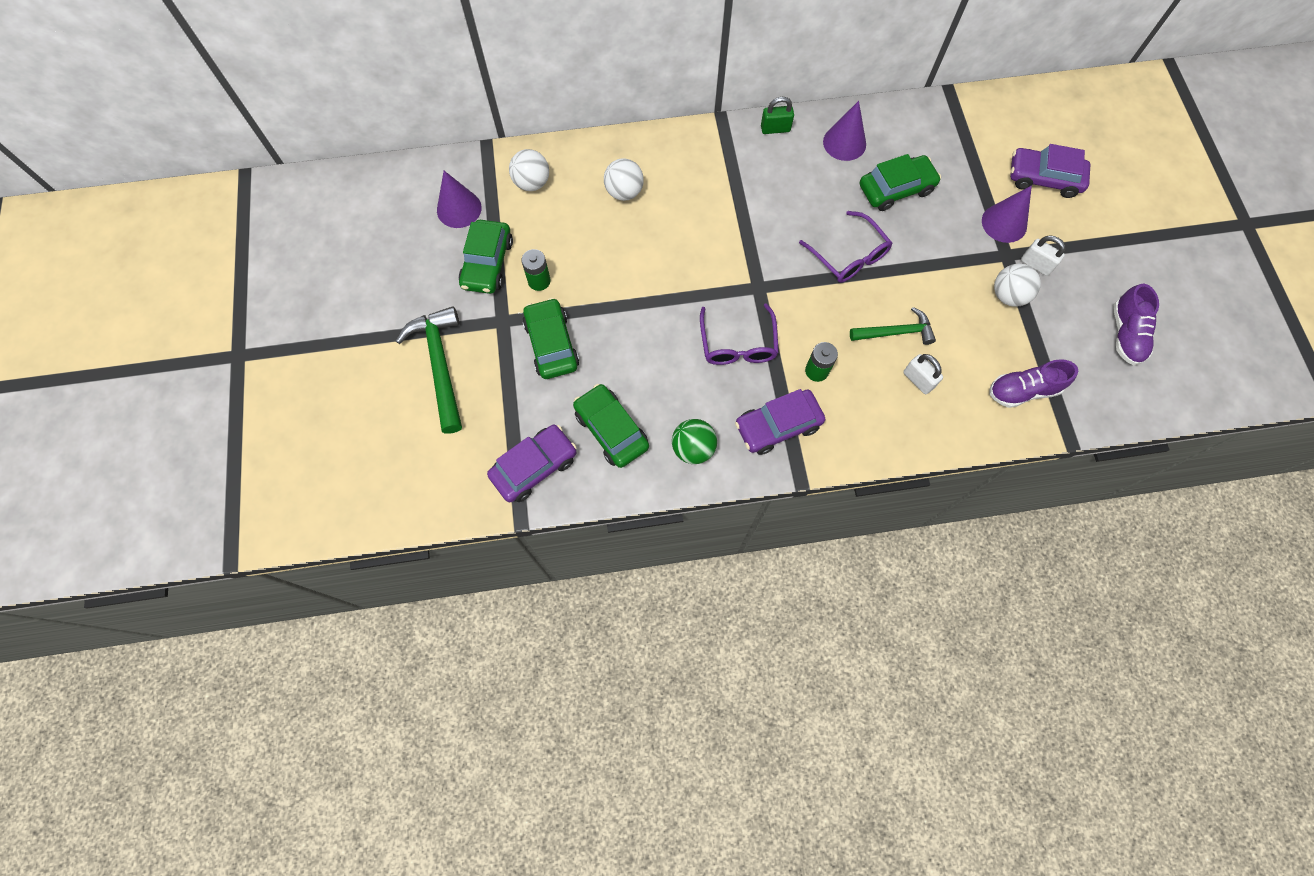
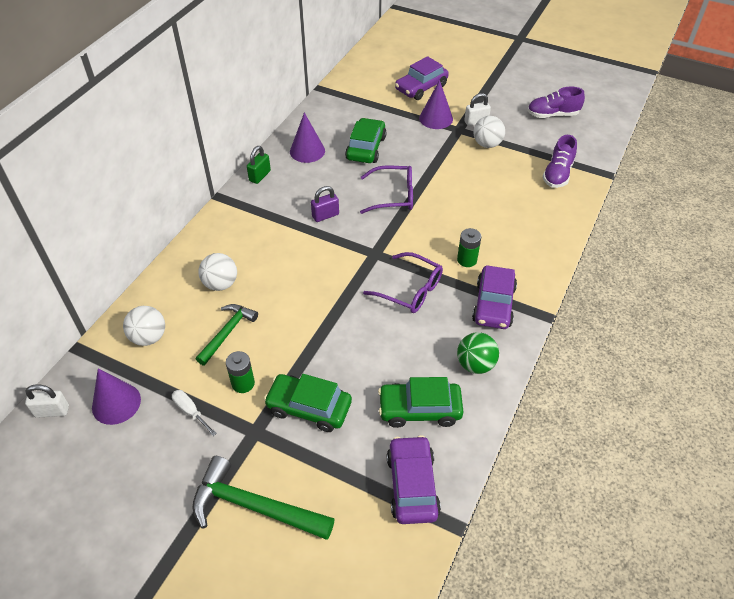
camera: 55 degrees left, 20 degrees down
(487, 263) = (190, 411): green car -> white screwdriver
(771, 216) = (325, 215): none -> purple padlock
(895, 332) = (470, 206): green hammer -> green hammer (227, 332)
(918, 380) = (513, 215): white padlock -> white padlock (52, 411)
(1125, 334) = (552, 115): purple shoe -> purple shoe turned 135 degrees clockwise

